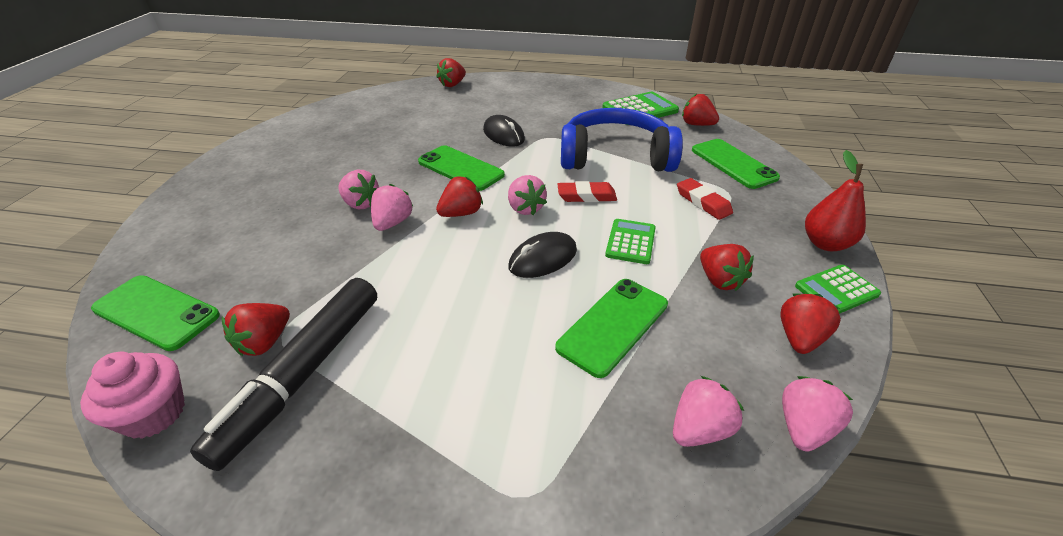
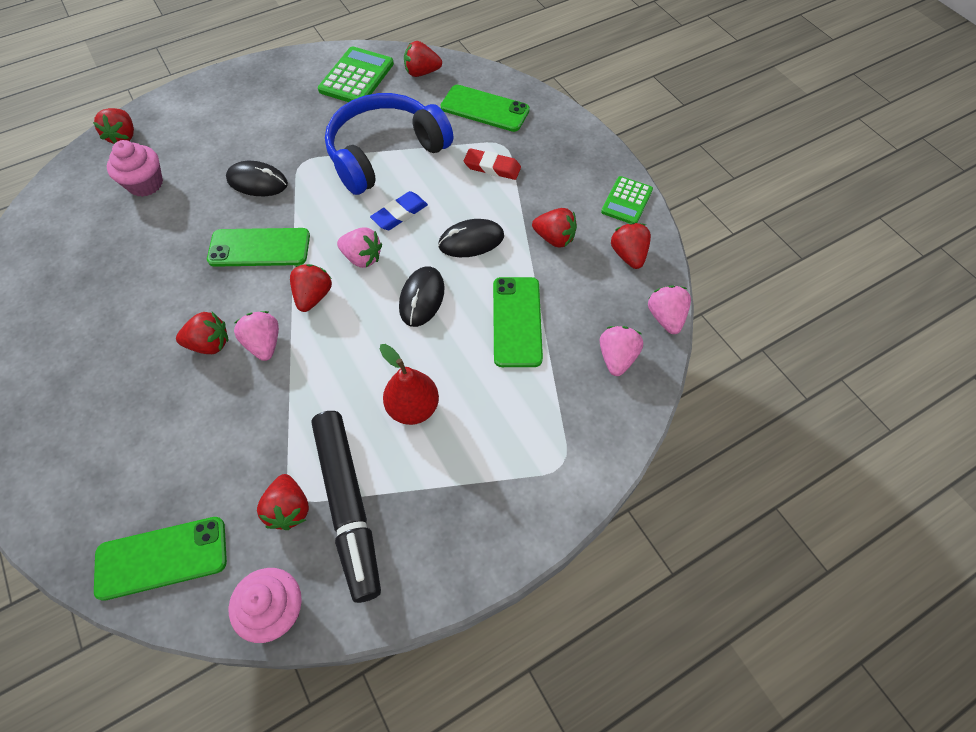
camera: 40 degrees left, 20 degrees up
(361, 204) = (210, 344): pink strawberry -> red strawberry
(435, 109) = (145, 184): none -> pink cupcake
(586, 196) = (399, 214): red eraser -> blue eraser
(630, 242) = (471, 241): green calculator -> black mouse
(825, 243) = (597, 161): red pear -> red pear (413, 408)

